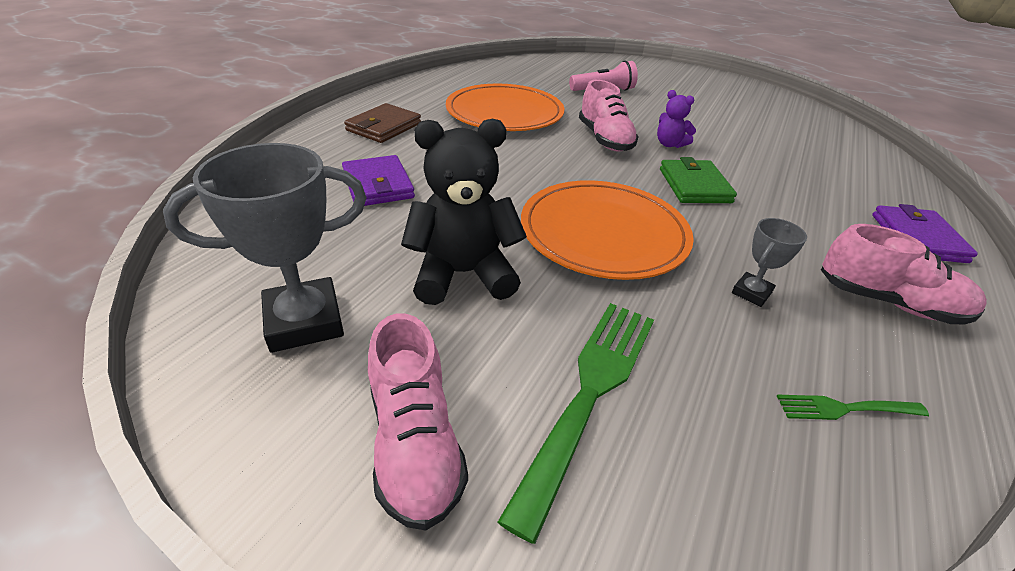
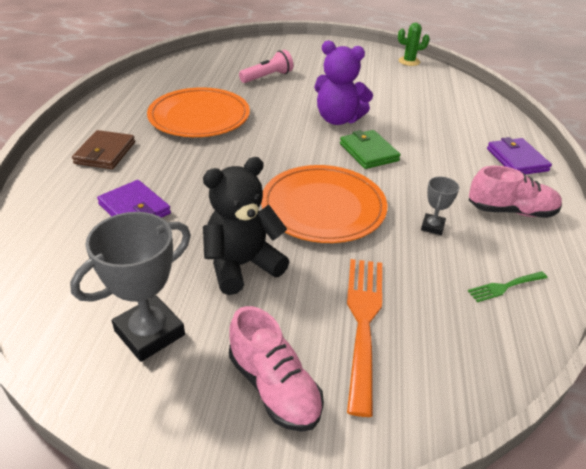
camera: 20 degrees left, 0 degrees up
(590, 391) = (363, 321): green fork -> orange fork
(604, 139) = (289, 125): pink shoe -> none
(669, 144) = (338, 119): purple teddy bear -> purple teddy bear, size x1.93
(790, 103) = (409, 61): none -> green cactus

